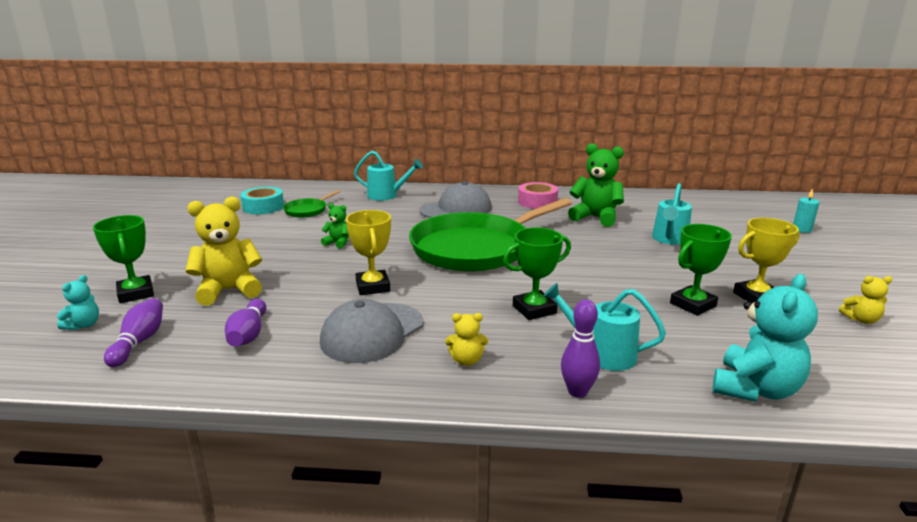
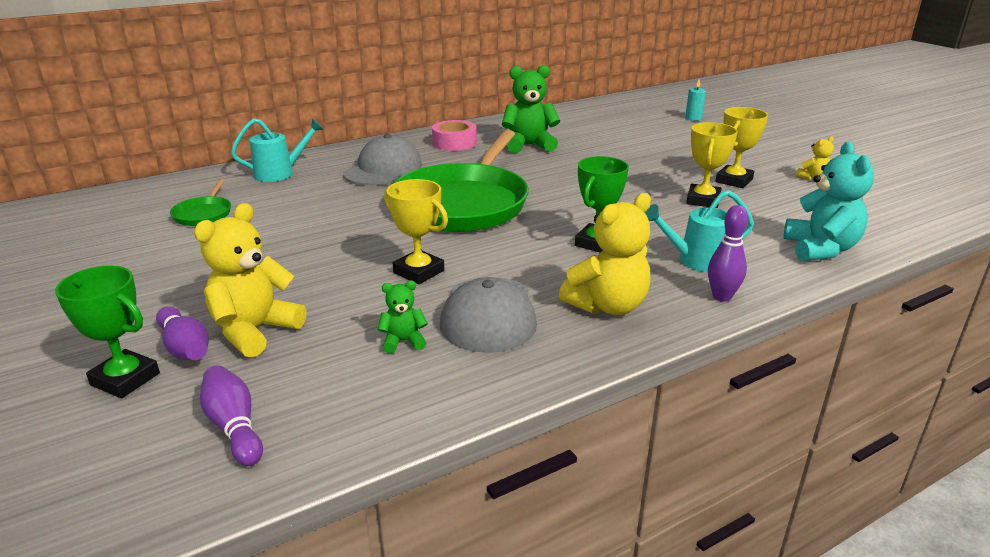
camera: 35 degrees left, 5 degrees up
(83, 325) = (113, 442): turquoise teddy bear -> none
(248, 334) = (360, 365): purple bowling pin -> purple bowling pin (185, 347)
(263, 207) = (132, 225): turquoise tape -> none
(338, 243) = (305, 239): green teddy bear -> green teddy bear (403, 341)
(466, 360) = (607, 306): yellow teddy bear -> yellow teddy bear, size x1.99
(669, 240) = (614, 151): turquoise watering can -> none
(693, 305) = (703, 200): green trophy -> yellow trophy

